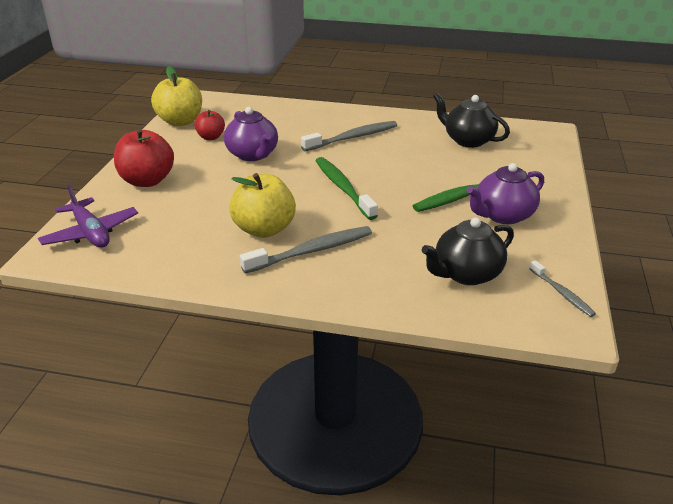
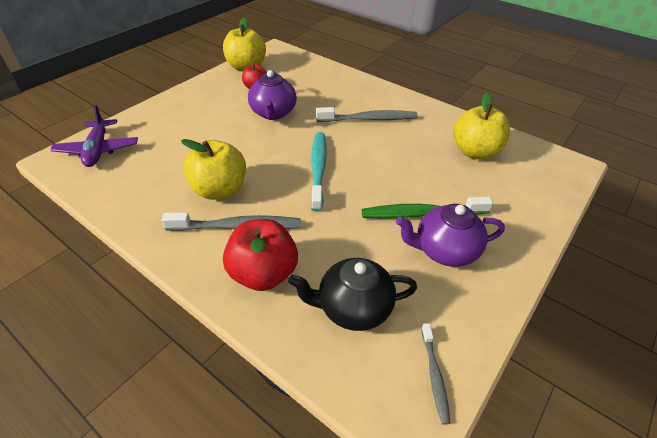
camera: 25 degrees right, 10 degrees up
(147, 181) = (176, 114): red apple -> red apple (263, 274)
(343, 188) = (318, 169): green toothbrush -> turquoise toothbrush
(468, 140) = (475, 152): black teapot -> yellow apple

